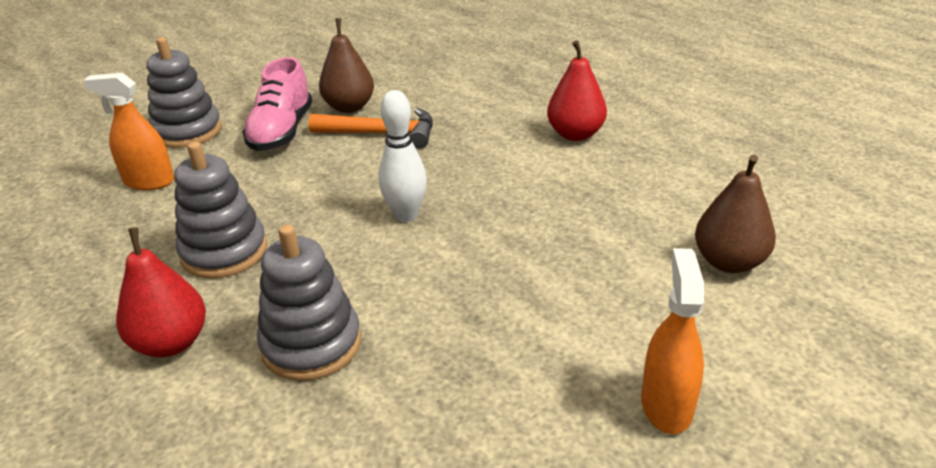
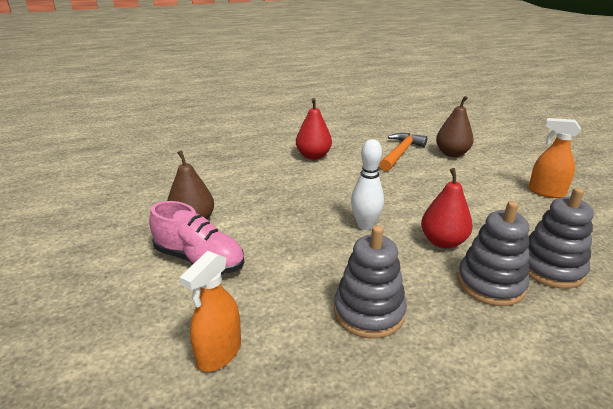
camera: 70 degrees left, 5 degrees down
(171, 343) = (478, 351): red pear -> red pear (443, 241)
(187, 131) = (137, 318): grey stacking toy -> grey stacking toy (550, 268)
(382, 133) = (250, 215): orange hammer -> orange hammer (400, 153)

